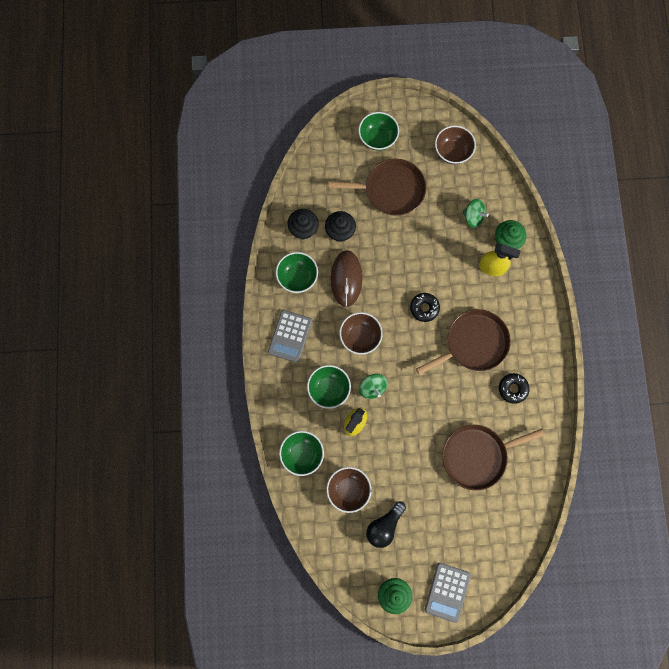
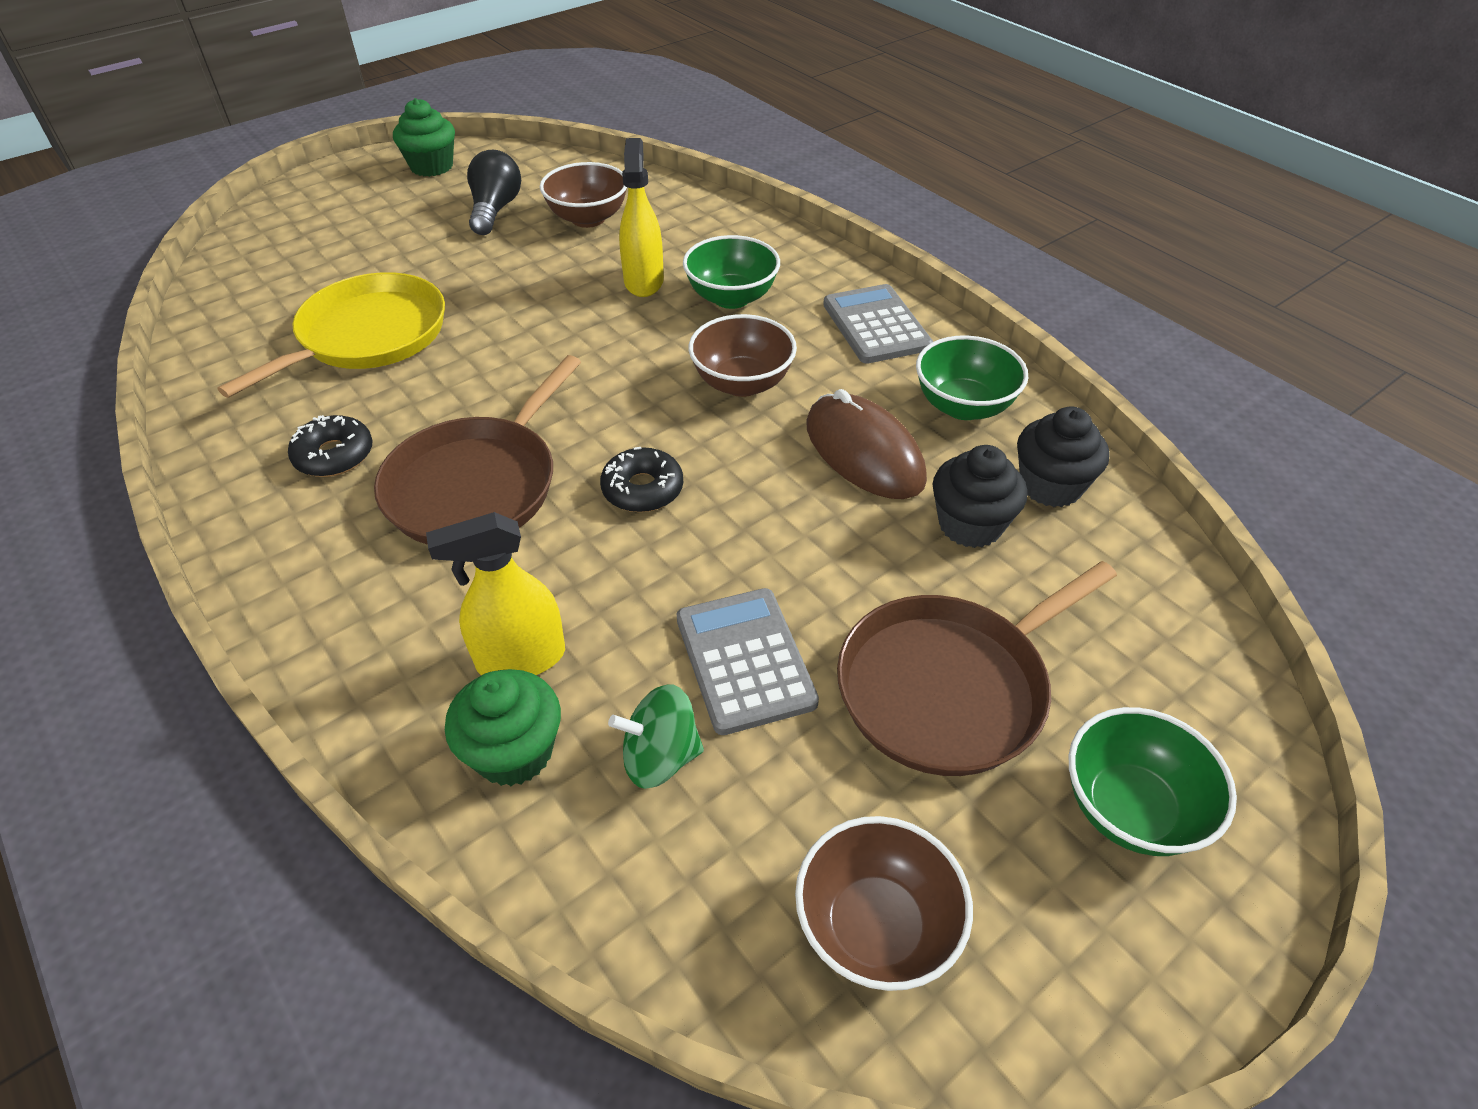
camera: 145 degrees right, 30 degrees down
(302, 454) = (701, 220): green bowl -> none
(372, 388) = (651, 331): green spinning top -> none
(447, 592) = (340, 194): grey calculator -> grey calculator (744, 660)
(477, 456) = (367, 336): brown pan -> yellow pan

